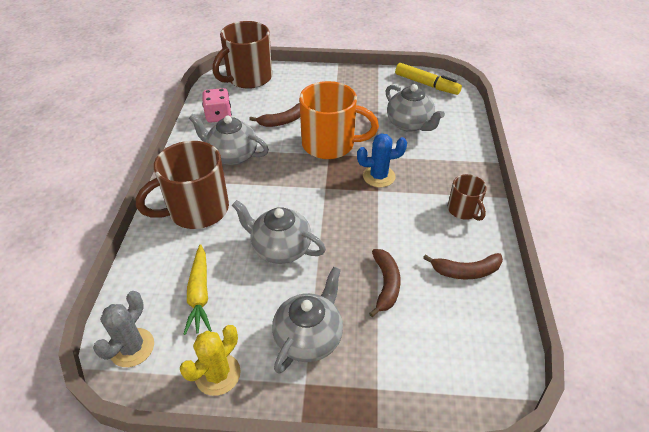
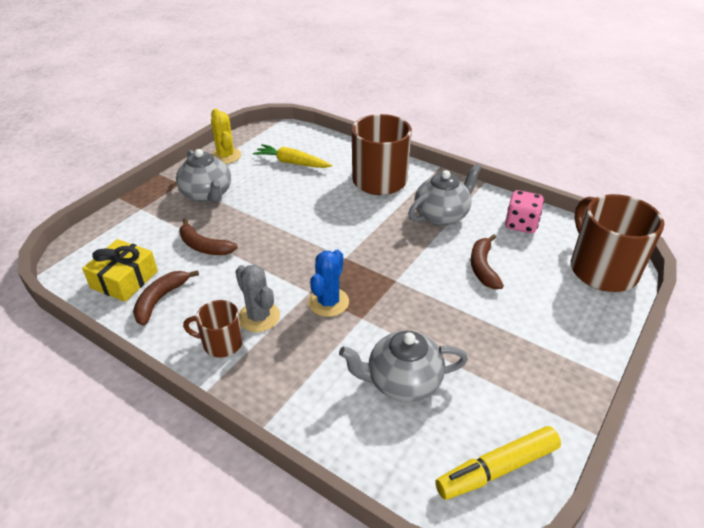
camera: 120 degrees right, 5 degrees down
(132, 347) = (278, 133): grey cactus -> grey cactus (259, 317)
(280, 248) = (296, 207): grey teapot -> none
(330, 144) = (412, 287): orange mug -> none
(472, 315) = (124, 279): none -> yellow gift

